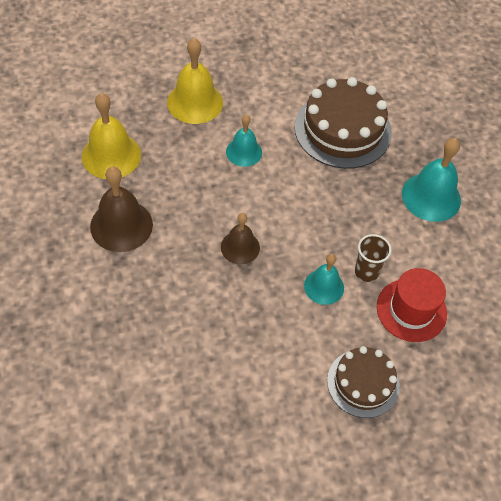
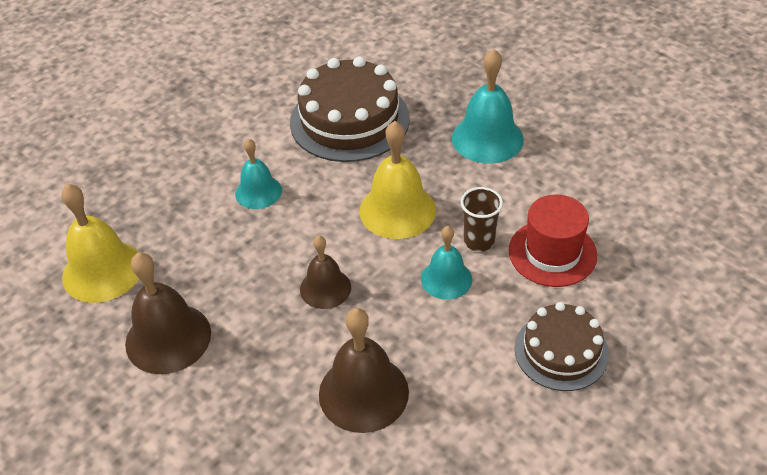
camera: 25 degrees left, 10 degrees down
(195, 102) = (165, 169): yellow bell -> yellow bell (397, 210)
(215, 333) = (363, 393): none -> brown bell

